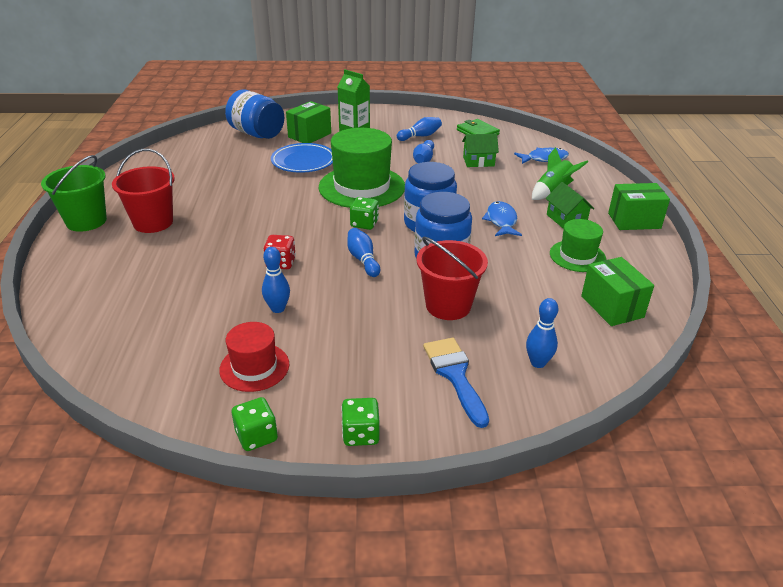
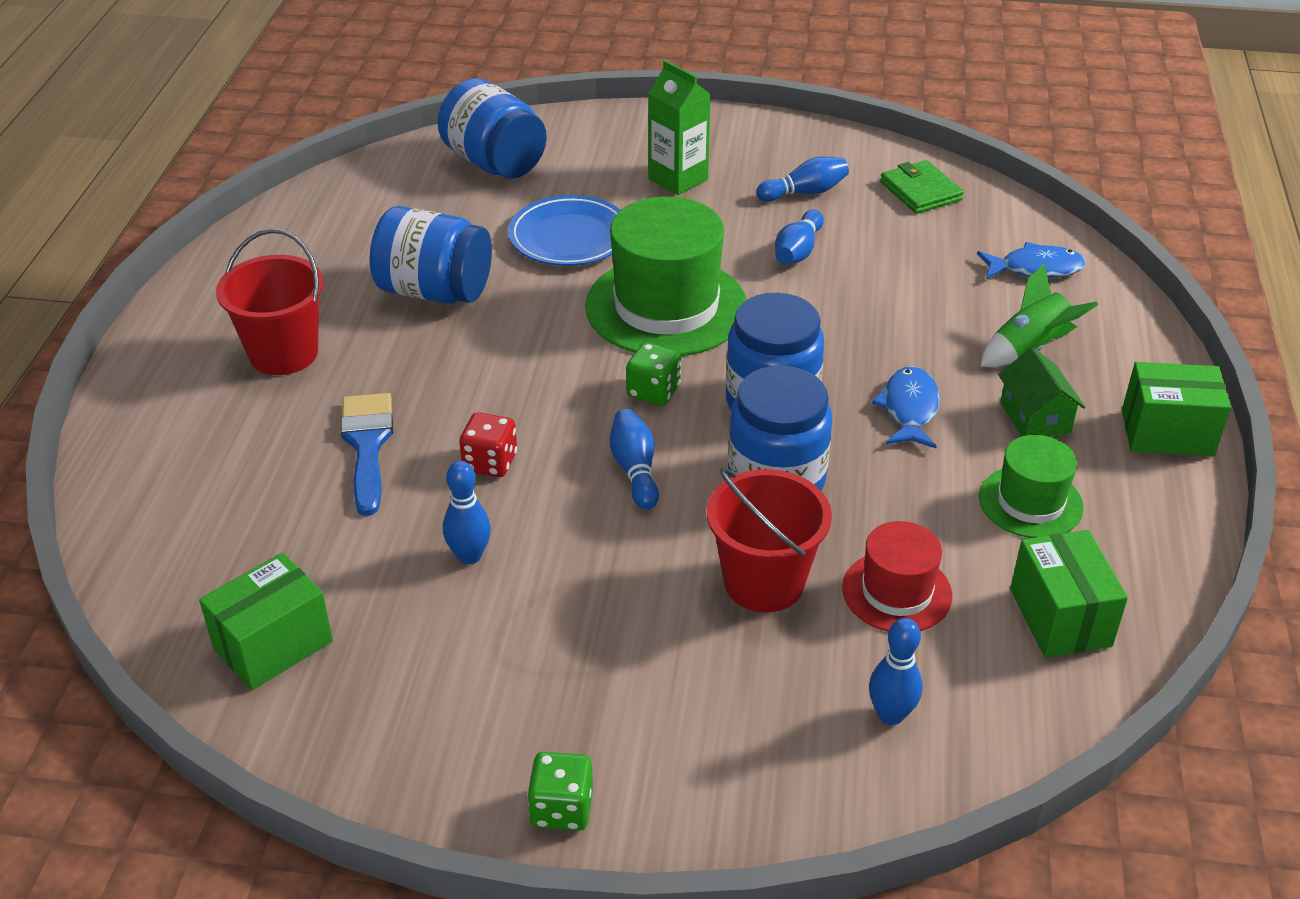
camera: 10 degrees right, 5 degrees up
(86, 221) = (171, 340): green bucket -> none
(235, 189) = (435, 291): none -> blue jar
(254, 367) = (413, 665): red hat -> red hat (897, 592)
(256, 436) = (397, 791): green dice -> none
(309, 135) = (592, 174): green box -> green box (273, 645)
(455, 375) = (741, 721): blue brush -> blue brush (367, 445)
(478, 161) = (903, 264): green house -> none

